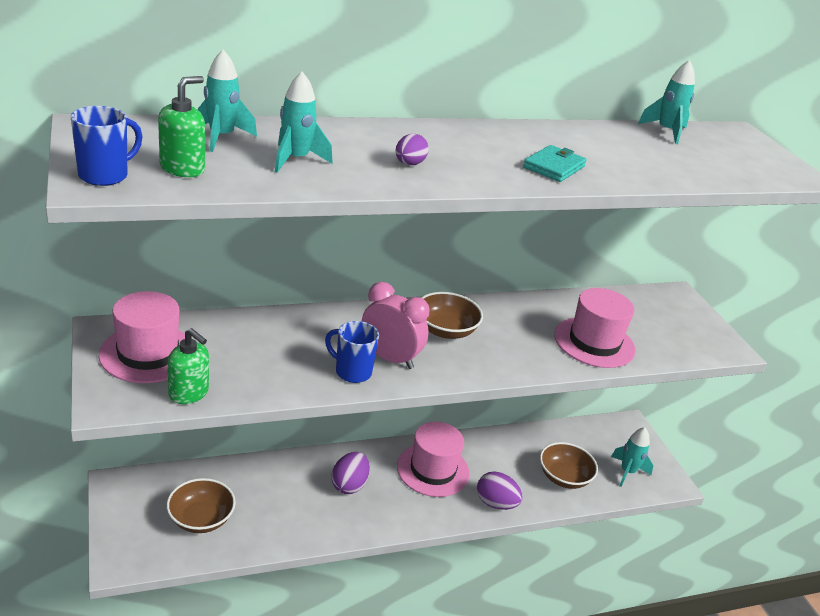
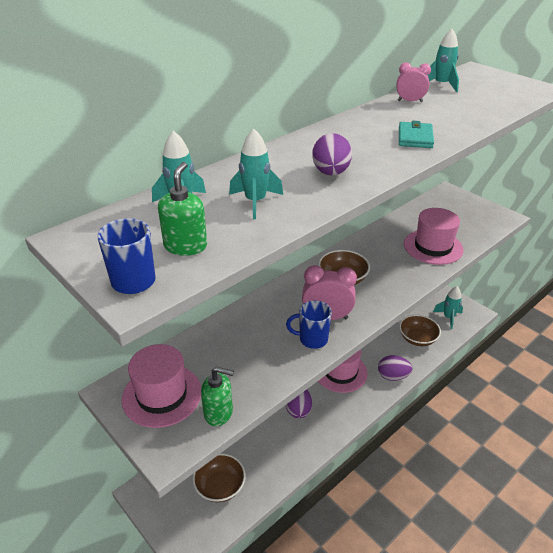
camera: 20 degrees left, 5 degrees up
(409, 164) = (330, 173): purple egg -> purple egg, size x1.55
(600, 134) = (410, 101): none -> pink clock

